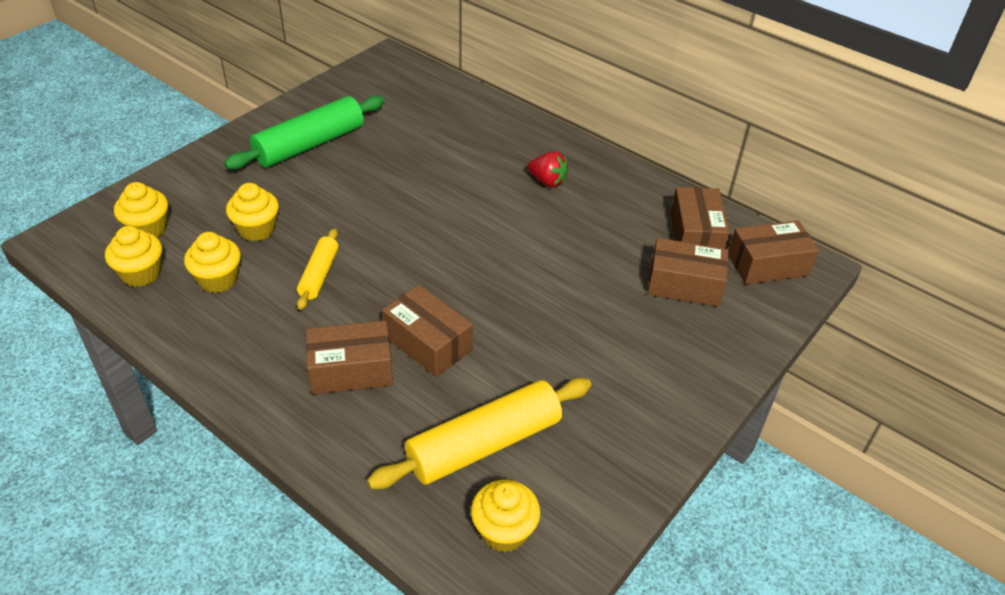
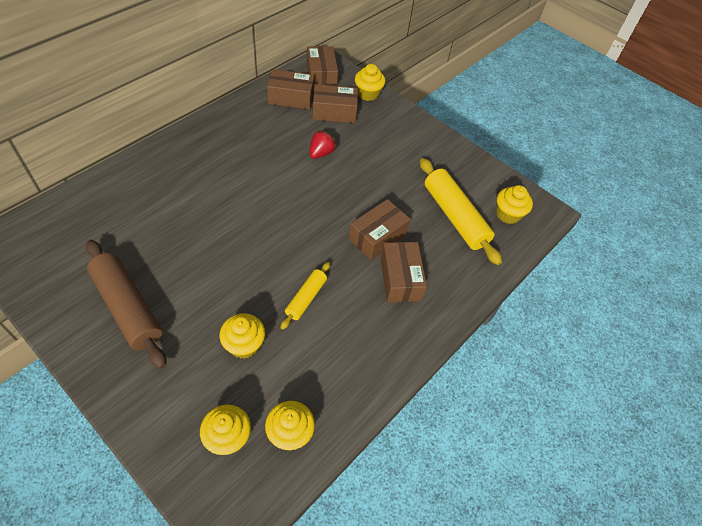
camera: 90 degrees left, 10 degrees up
(218, 279) = (304, 369): yellow cupcake -> yellow cupcake (368, 94)
(310, 144) = (128, 308): green rolling pin -> brown rolling pin
(319, 275) = (306, 298): yellow rolling pin -> yellow rolling pin turned 75 degrees counterclockwise
(547, 181) = (221, 156): red strawberry -> red strawberry (321, 153)
(684, 284) = (334, 112): brown box -> brown box turned 75 degrees clockwise

